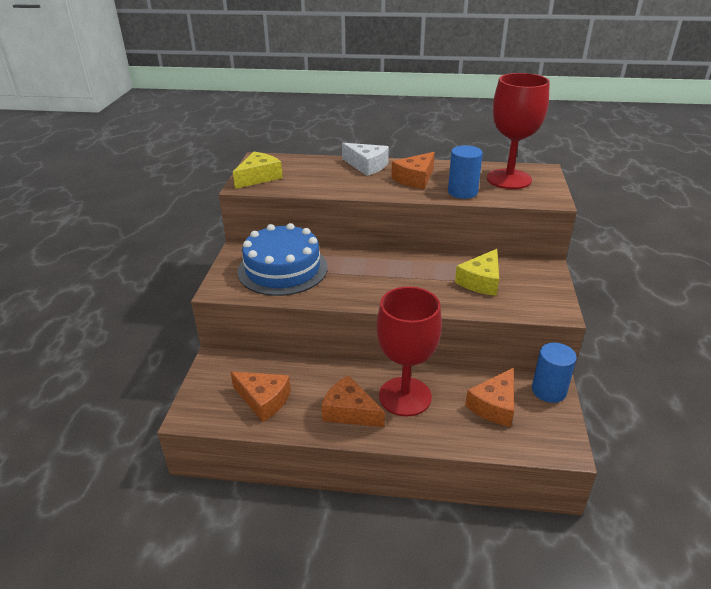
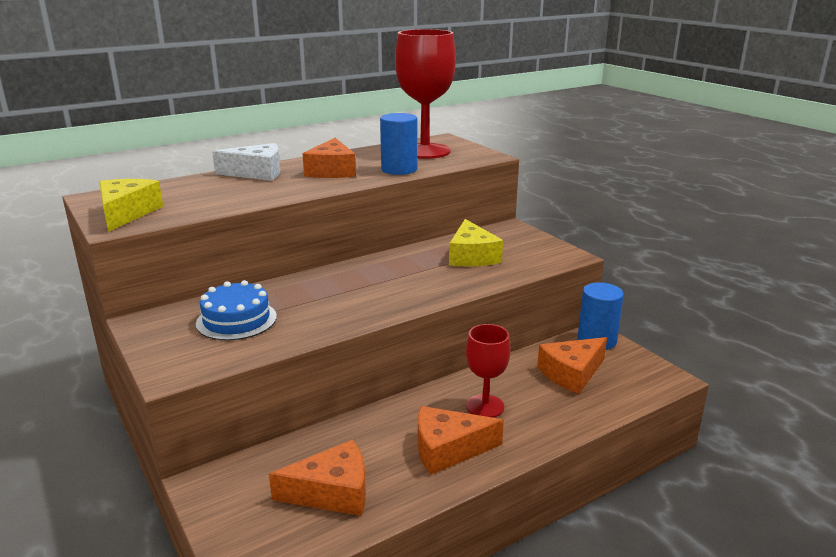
camera: 40 degrees left, 10 degrees down
(282, 269) = (236, 320): blue cake -> blue cake, size x0.59
(405, 396) = (485, 406): red goblet -> red goblet, size x0.55
(494, 405) = (571, 373): orange cheese -> orange cheese turned 60 degrees clockwise

